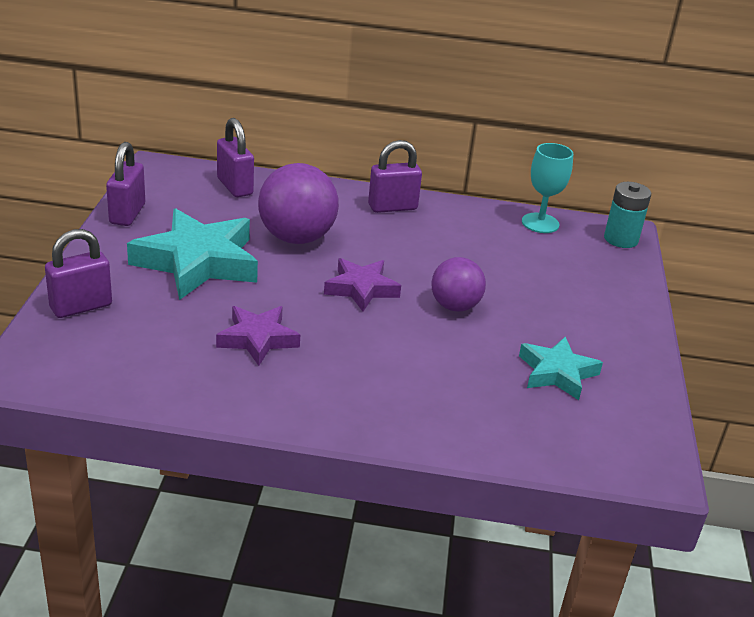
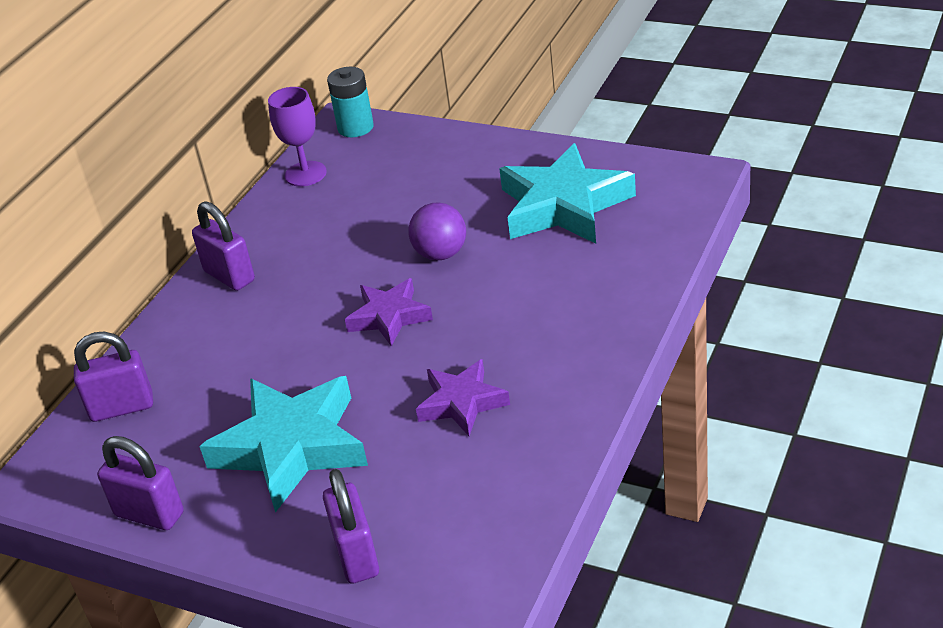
camera: 65 degrees left, 5 degrees up
(296, 238) = (267, 359): purple ball -> none
(392, 207) = (229, 276): purple padlock -> purple padlock turned 45 degrees counterclockwise
(540, 223) = (305, 174): turquoise goblet -> purple goblet
(557, 373) = (563, 205): turquoise star -> turquoise star, size x1.73

